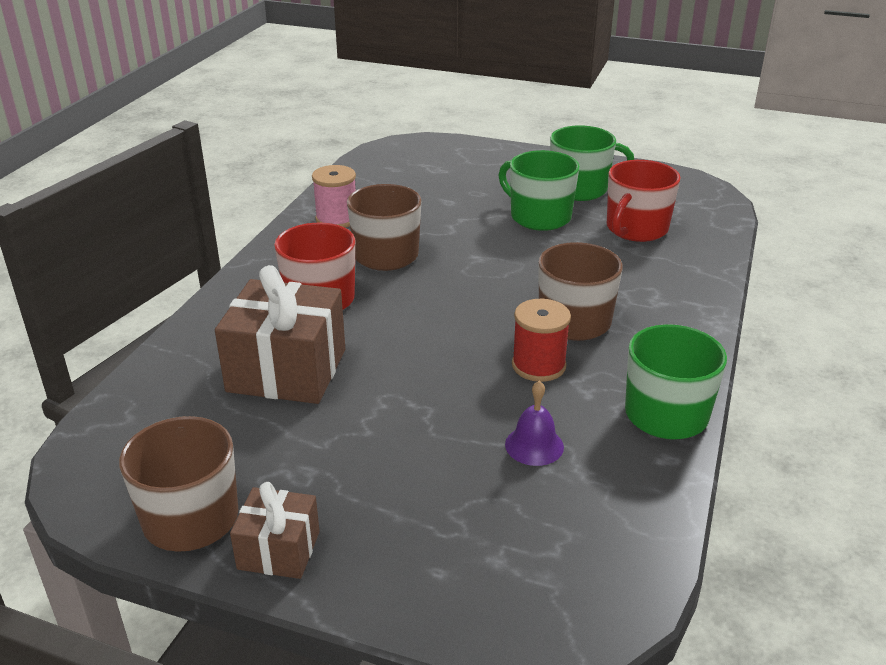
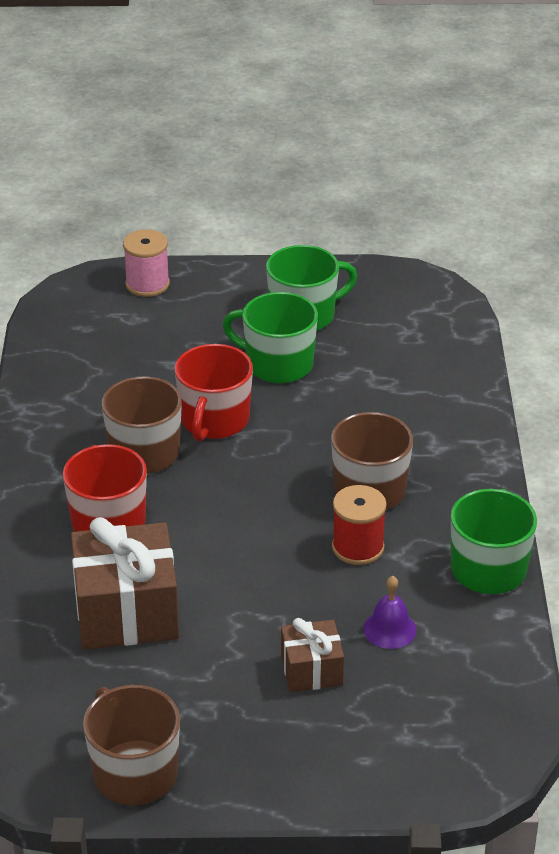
camera: 20 degrees left, 5 degrees up
(279, 550) = (227, 779): brown gift -> brown gift (311, 670)
(337, 219) = (63, 416): pink spool -> pink spool (147, 284)
(636, 229) = (383, 359): red mug -> red mug (214, 421)

